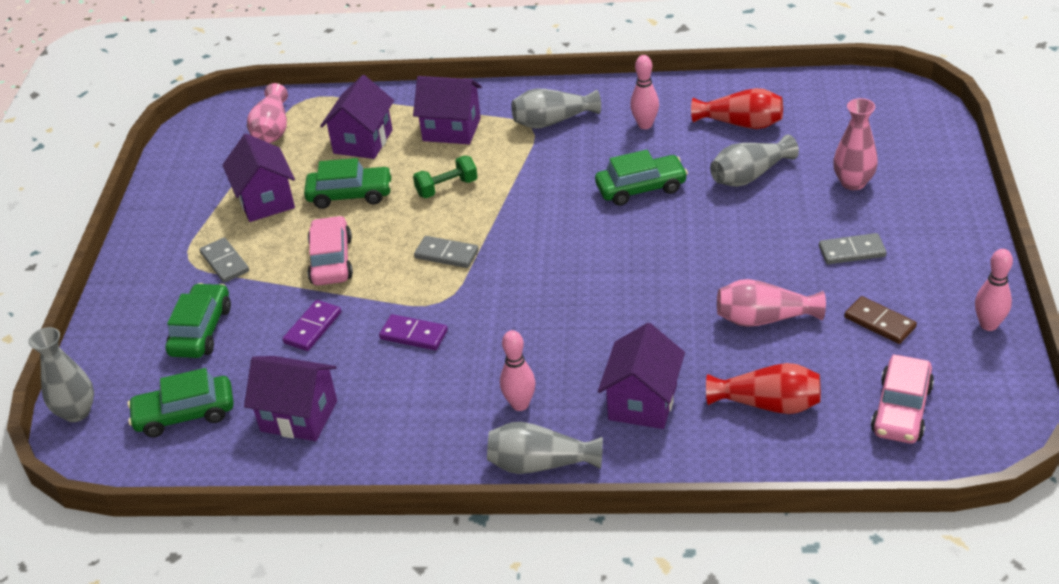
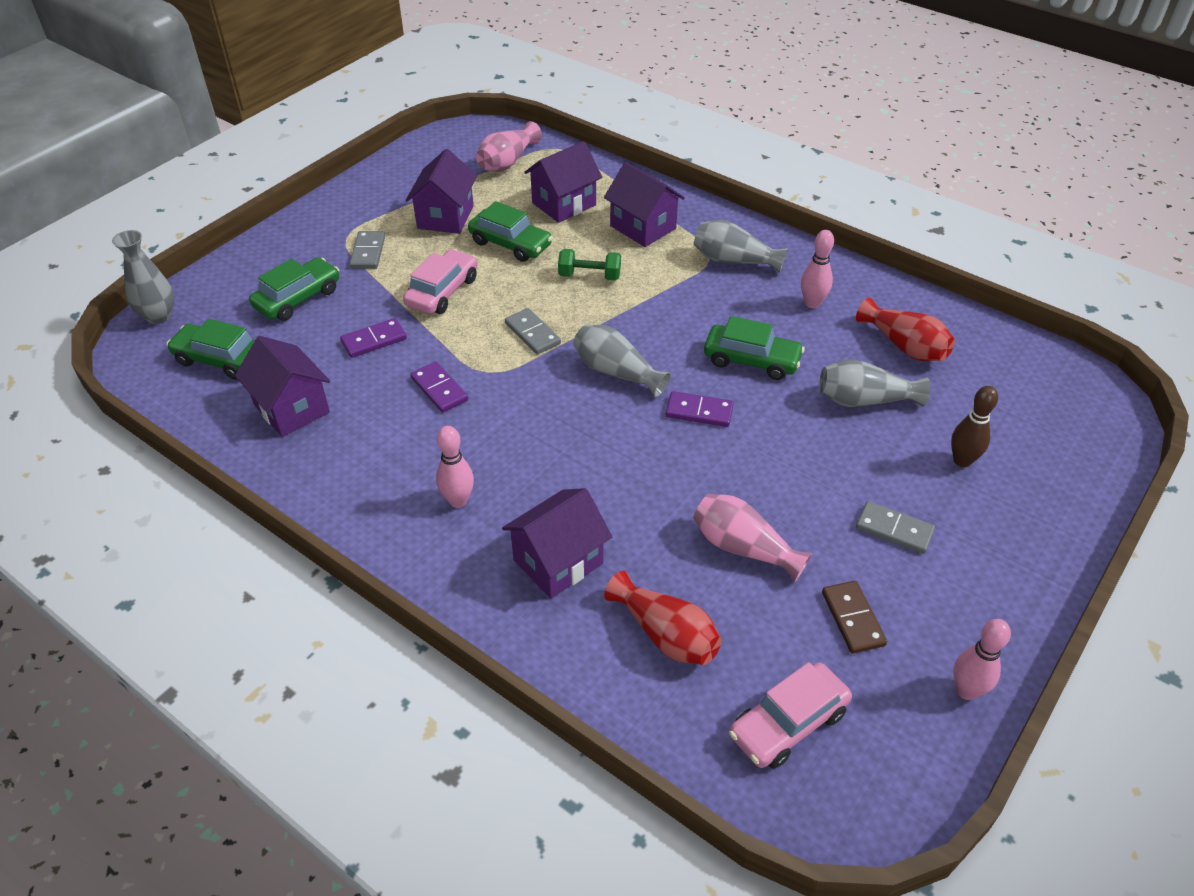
camera: 30 degrees right, 5 degrees up
(540, 464) = (420, 565): grey vase -> grey vase (616, 372)
(639, 244) = (699, 411): none -> purple domino
(853, 183) = (962, 461): pink vase -> brown bowling pin

